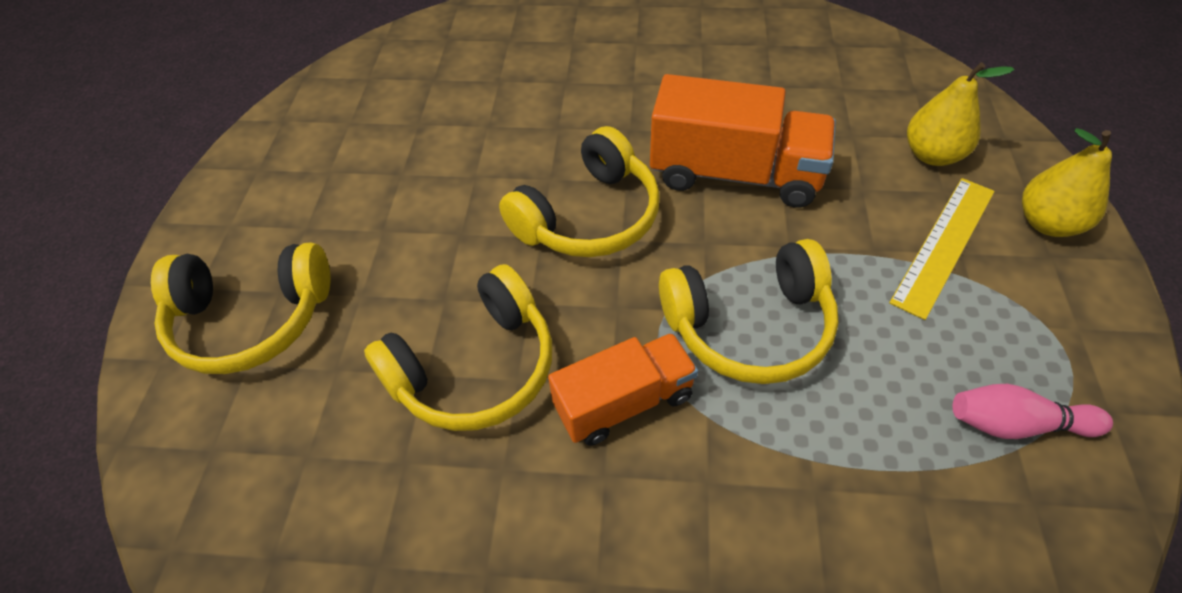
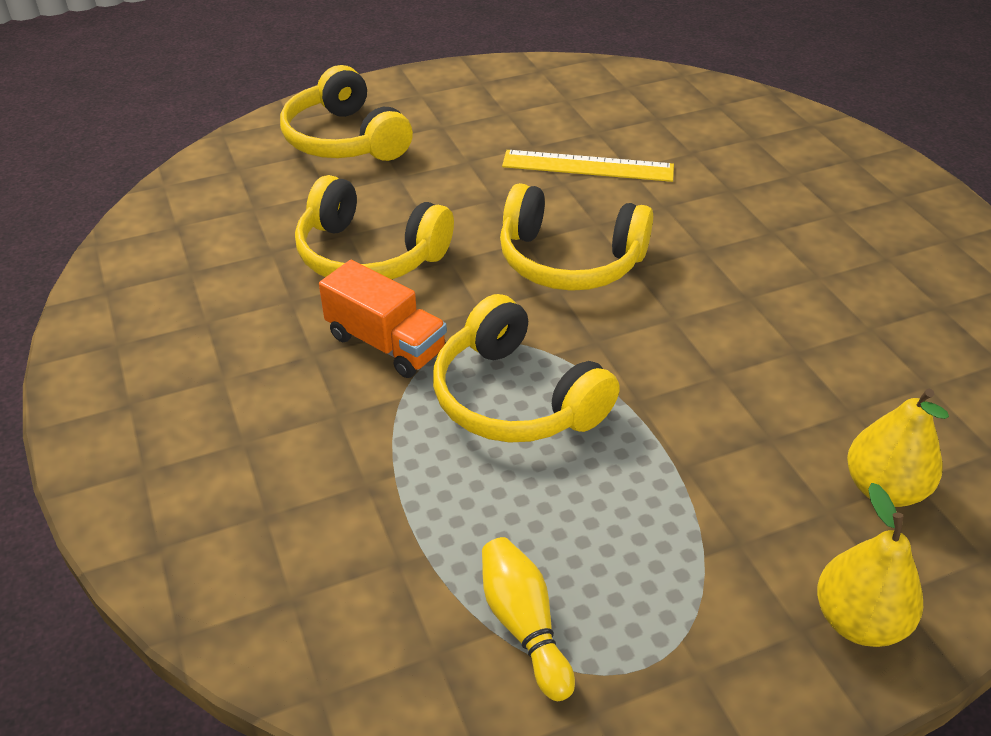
camera: 60 degrees right, 10 degrees down
(735, 174) = (705, 336): orange truck -> none
(944, 244) = (739, 524): yellow ruler -> yellow ruler (588, 166)
(1015, 424) = (524, 625): pink bowling pin -> yellow bowling pin

